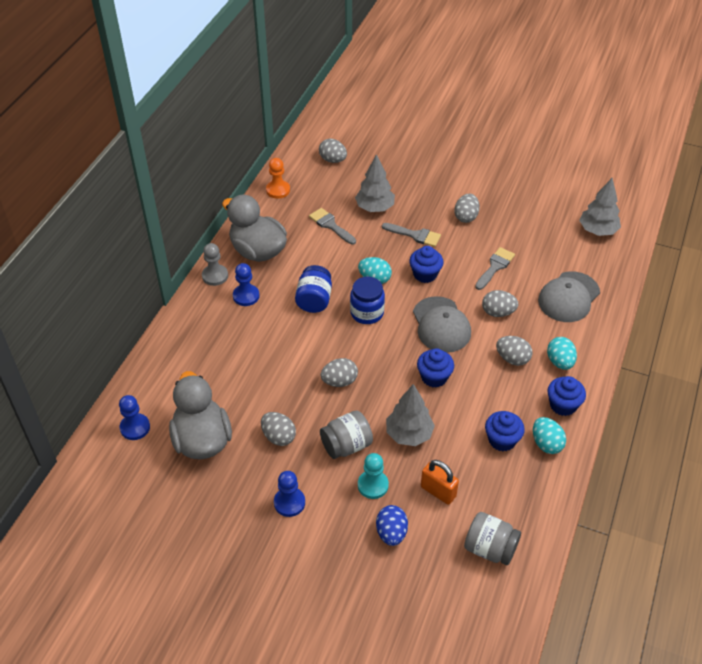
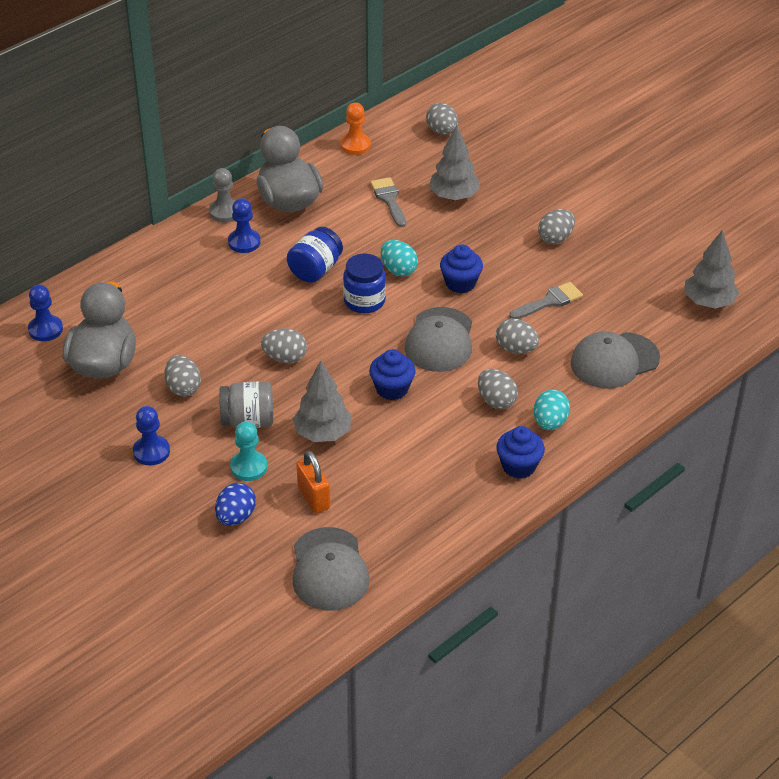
camera: 25 degrees right, 5 degrees down
(415, 235) = (479, 239): grey brush -> none
(490, 548) = (329, 570): grey jar -> grey cap
(502, 440) = (421, 475): blue cupcake -> none
(546, 444) = (469, 496): turquoise egg -> none

